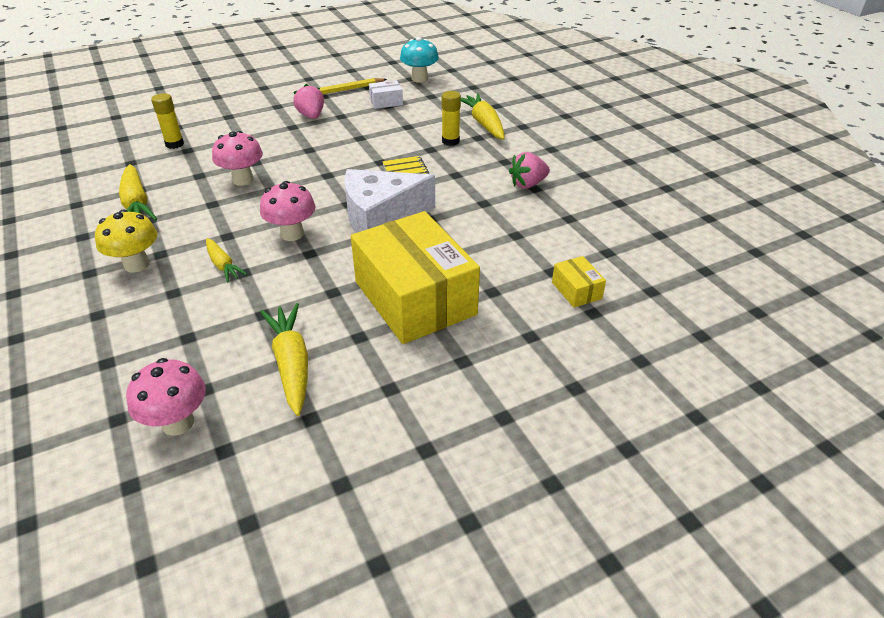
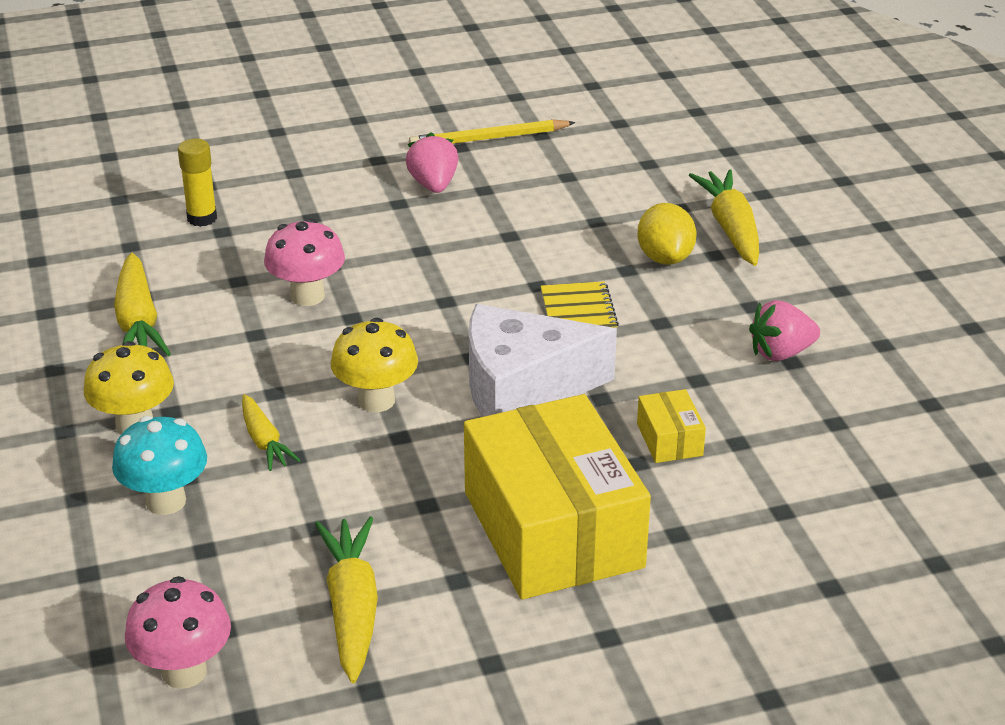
camera: 10 degrees right, 5 degrees down
(292, 234) = (376, 400): pink mushroom -> yellow mushroom
(386, 102) = (566, 168): white box -> none
(419, 79) = (634, 125): turquoise mushroom -> turquoise mushroom (166, 501)
(450, 141) = (665, 258): yellow glue stick -> yellow lemon
(576, 290) = (813, 548): yellow box -> yellow box (669, 439)

